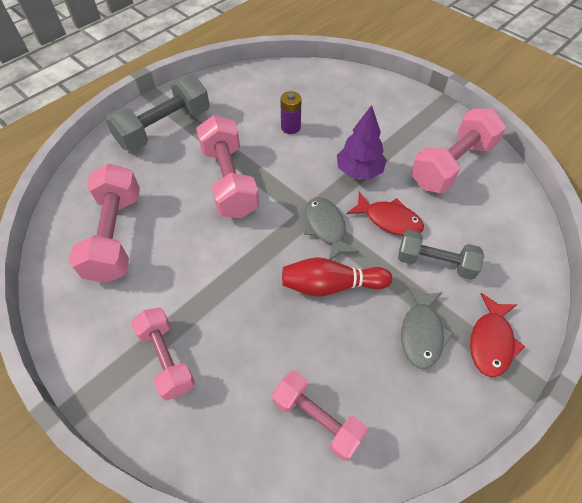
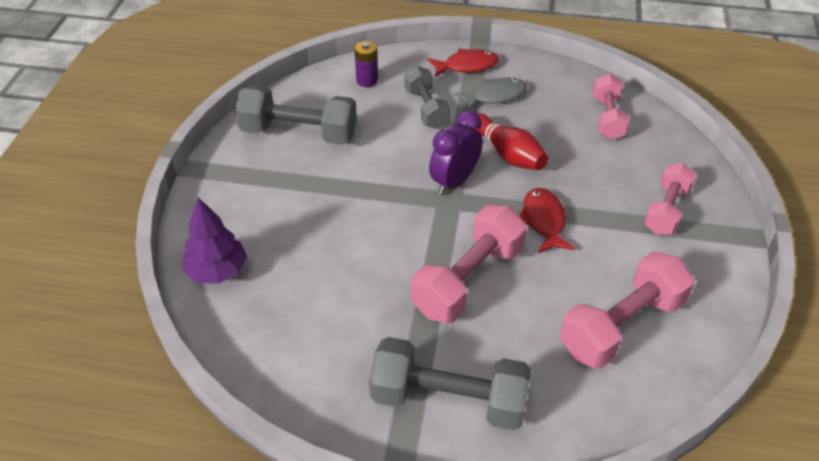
camera: 125 degrees left, 10 degrees down
(290, 127) = (341, 274): purple battery -> purple battery (367, 80)
(326, 227) = (454, 181): grey fish -> purple clock
(359, 171) = (363, 189): purple tree -> purple tree (217, 271)
(389, 220) = (406, 148): red fish -> red fish (544, 221)
(451, 165) = (299, 133): pink dumbbell -> grey dumbbell

